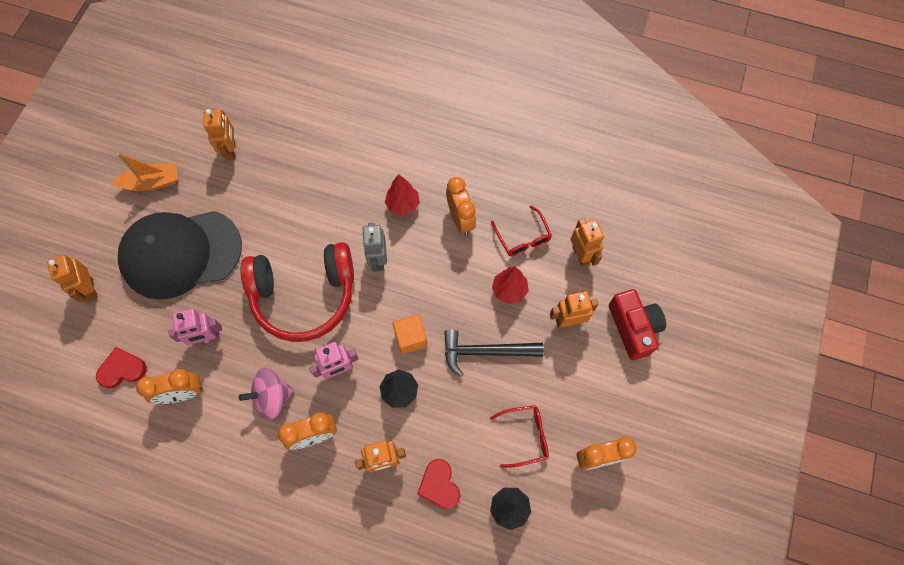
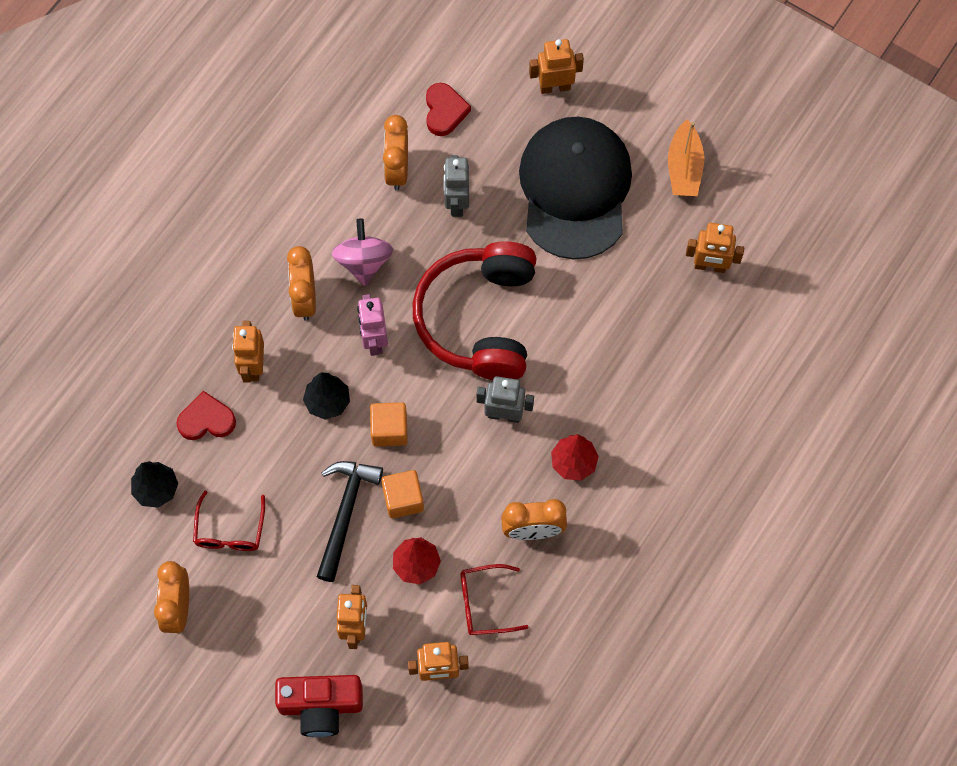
camera: 105 degrees right, 0 degrees up
(206, 338) = (456, 203): pink robot -> grey robot
(462, 313) = (403, 499): none -> orange cube

